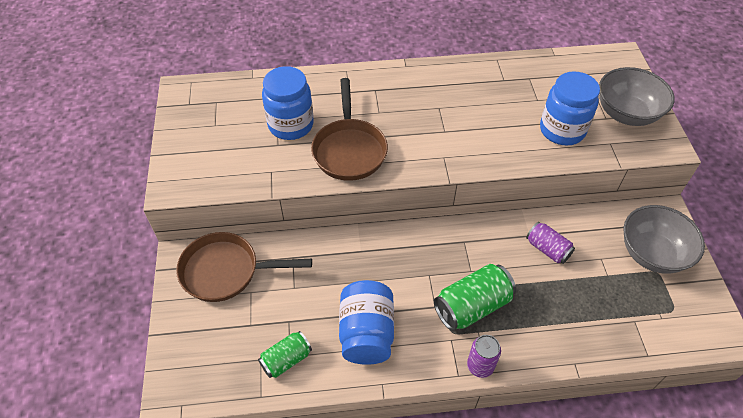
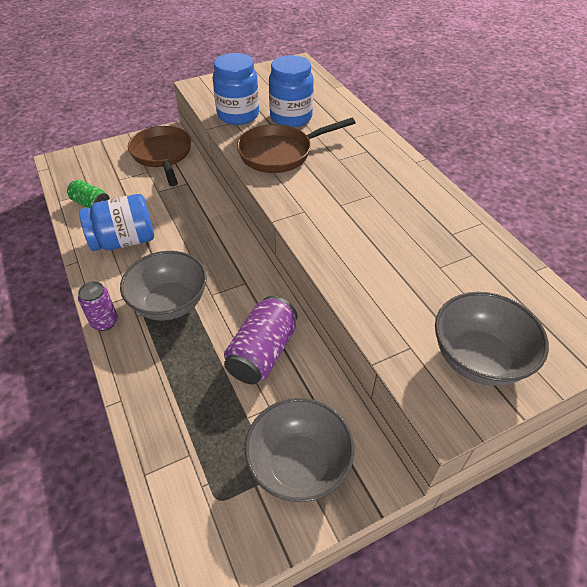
camera: 70 degrees right, 5 degrees down
(472, 306) = (170, 303): green can -> grey bowl
(547, 249) = (262, 353): purple can -> purple can, size x1.61
(562, 130) = (402, 296): blue jar -> blue jar (238, 115)

